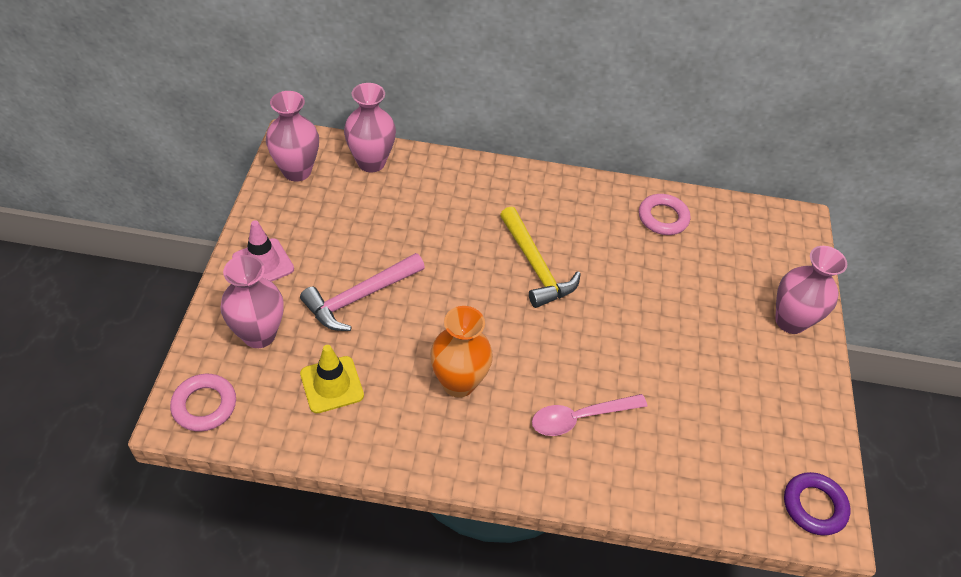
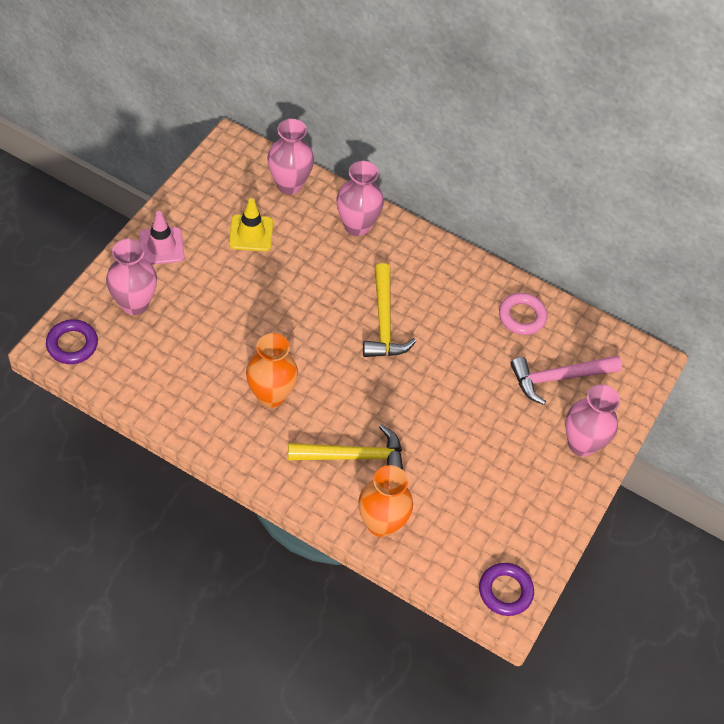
camera: 20 degrees right, 5 degrees up
(204, 405) = (72, 344): pink ring -> purple ring
(297, 171) = (223, 173): pink vase -> pink vase (357, 226)
(332, 384) = (172, 362): yellow traffic cone -> yellow traffic cone (251, 233)
(360, 297) = (226, 300): pink hammer -> pink hammer (559, 378)
(579, 418) = (353, 456): pink spoon -> yellow hammer
(648, 481) = (381, 523): none -> orange vase

